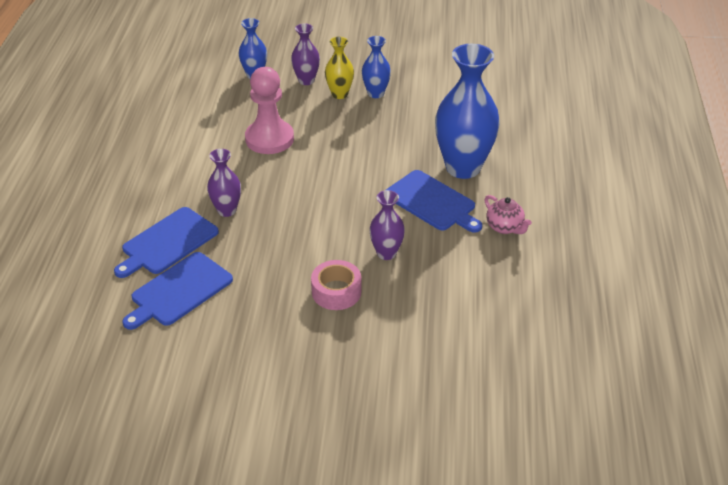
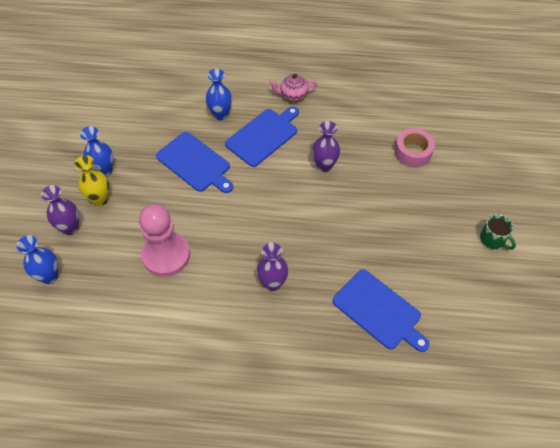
camera: 90 degrees left, 15 degrees up
(167, 242) = (318, 329): blue cutting board -> blue cutting board (195, 163)
(263, 410) = (492, 239): none -> green mug
(336, 292) = (369, 197): pink tape -> pink tape (412, 152)
(463, 167) = (220, 115): blue vase -> blue vase, size x0.51
(505, 227) = (293, 95): pink teapot -> pink teapot turned 150 degrees counterclockwise

